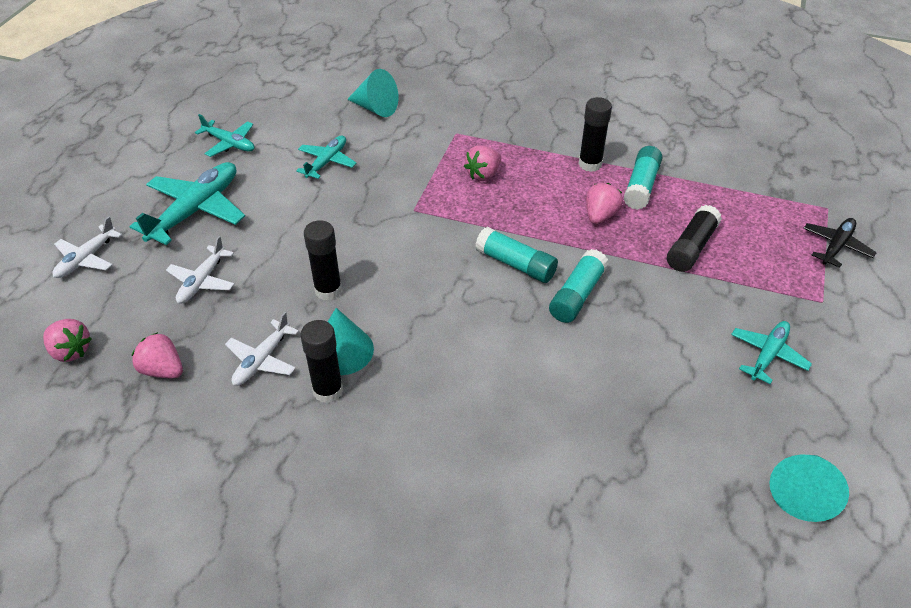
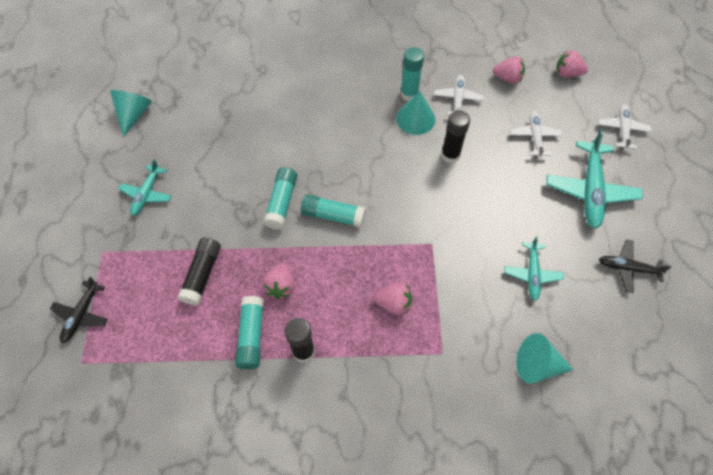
camera: 160 degrees right, 15 degrees up
(229, 143) = (628, 268): turquoise plane -> black plane
(328, 390) = (409, 94): black glue stick -> turquoise glue stick
(483, 175) = (393, 303): pink strawberry -> pink strawberry turned 75 degrees clockwise

